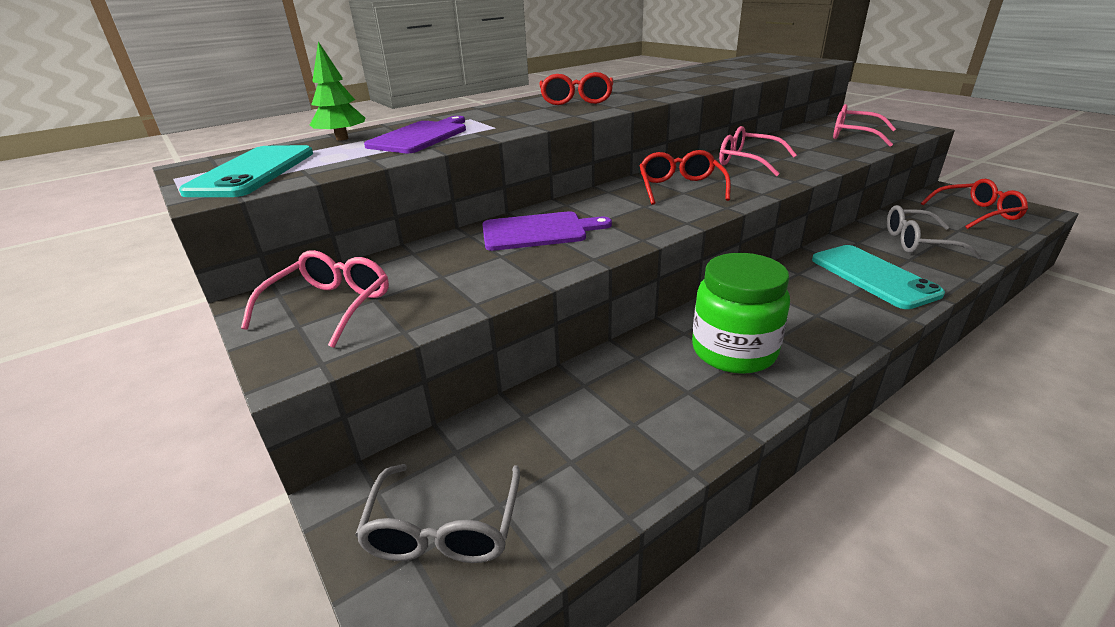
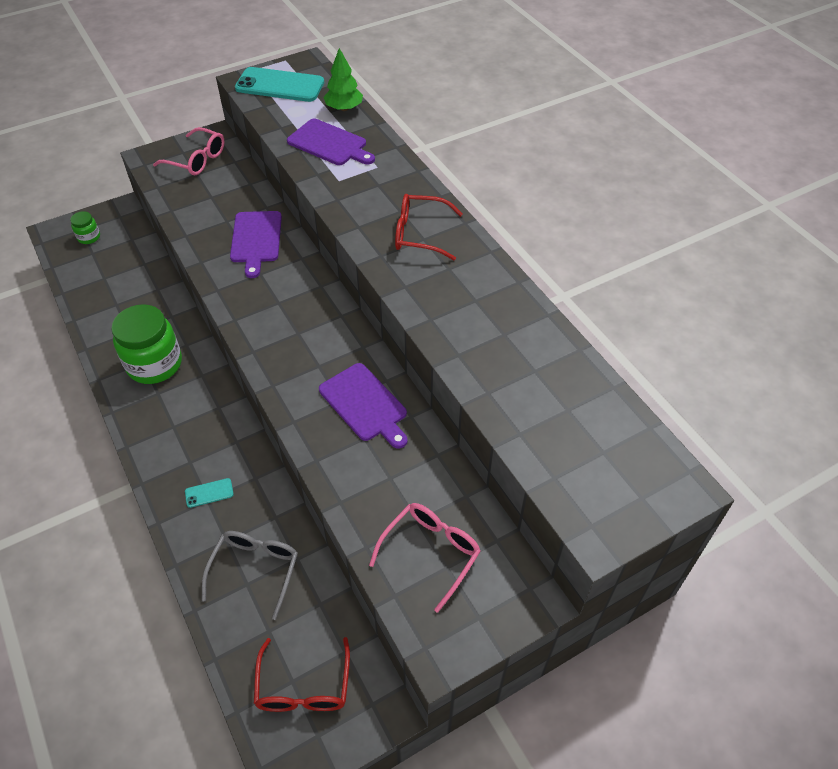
camera: 95 degrees right, 20 degrees up
(444, 529) = (89, 237): grey glasses -> green jar
(680, 188) = (309, 333): red glasses -> none
(747, 161) = (365, 405): pink glasses -> purple cutting board
(873, 276) = (209, 493): turquoise phone -> turquoise phone, size x0.43

